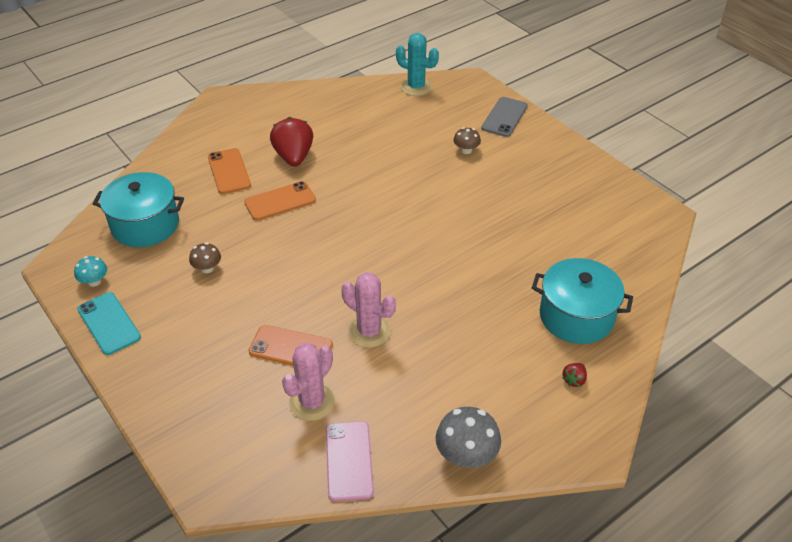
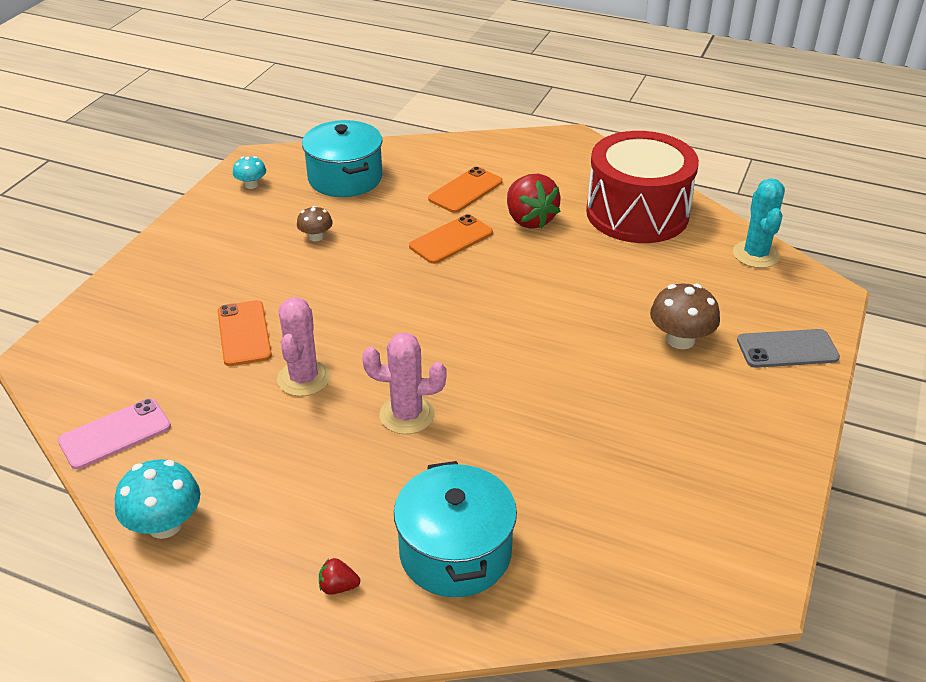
camera: 60 degrees right, 5 degrees down
(109, 323) = (206, 215): turquoise phone -> none
(280, 201) = (451, 239): orange phone -> orange phone turned 75 degrees counterclockwise
(294, 157) = (529, 220): red strawberry -> red strawberry turned 105 degrees clockwise
(312, 402) = (179, 377): pink cactus -> pink cactus (407, 415)
(333, 110) = (637, 213): none -> red drum
(466, 150) = (680, 340): brown mushroom -> brown mushroom, size x1.69
(466, 455) = (165, 524): grey mushroom -> turquoise mushroom

